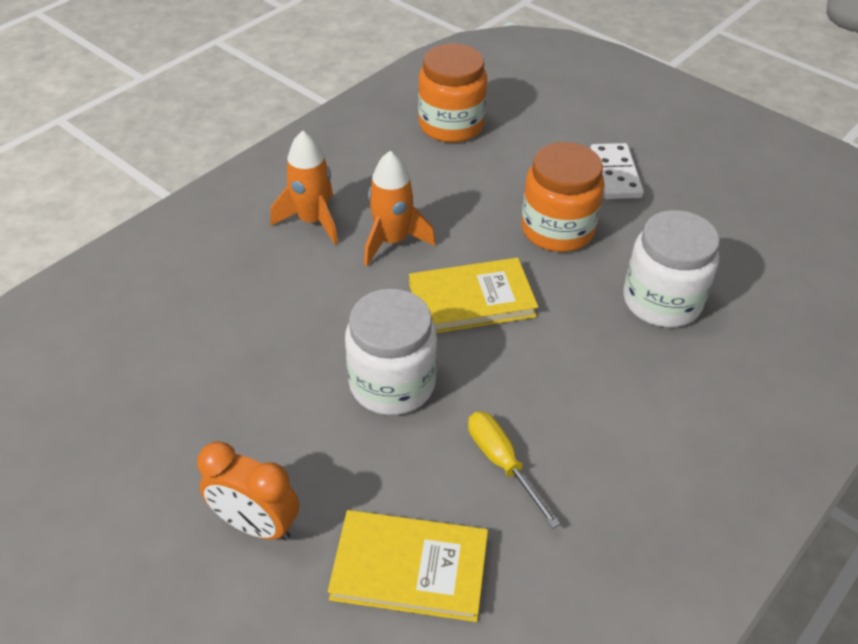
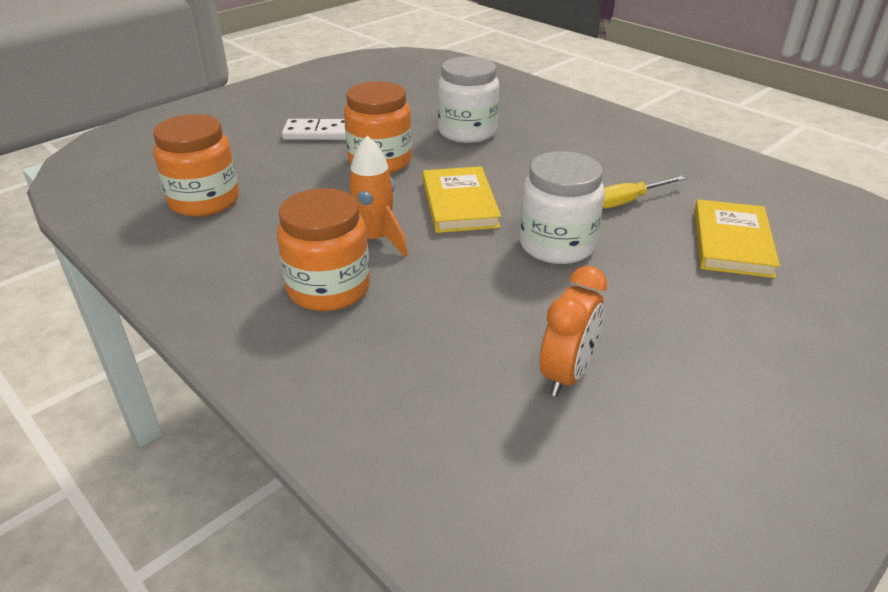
camera: 85 degrees left, 10 degrees down
(256, 525) = (723, 316): orange clock -> orange clock (566, 374)
(313, 221) = (329, 288): orange rocket -> orange jar

